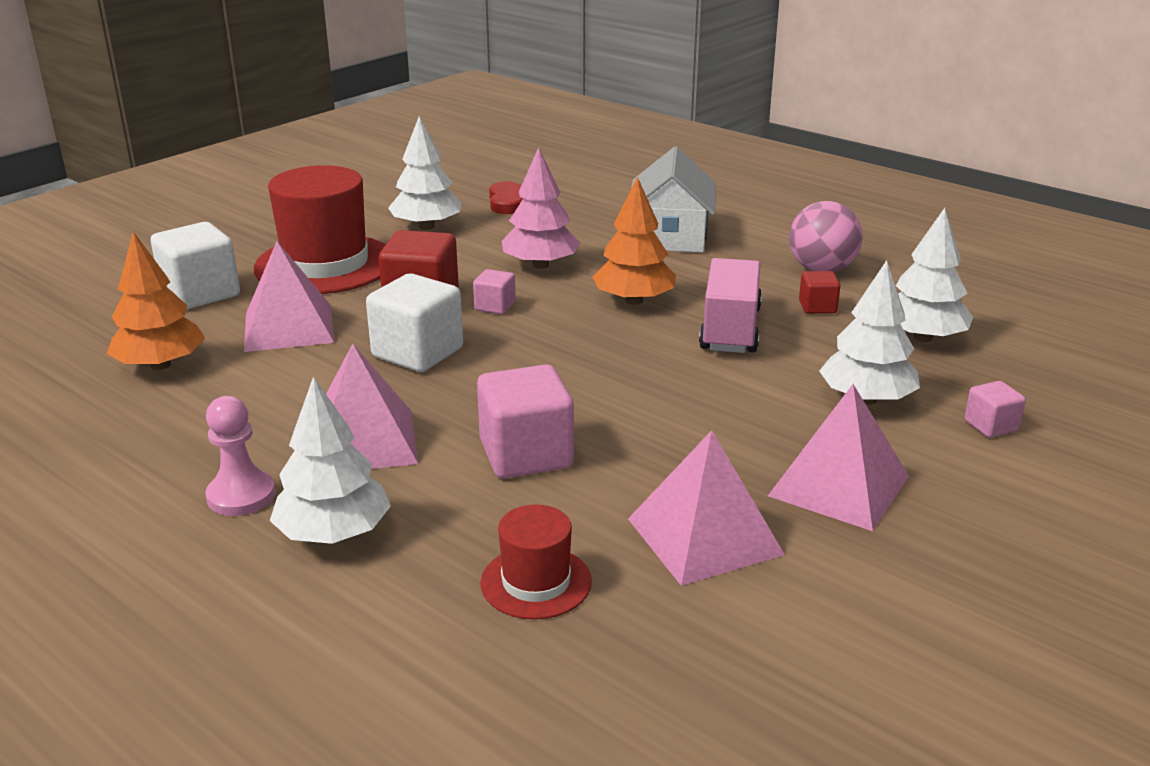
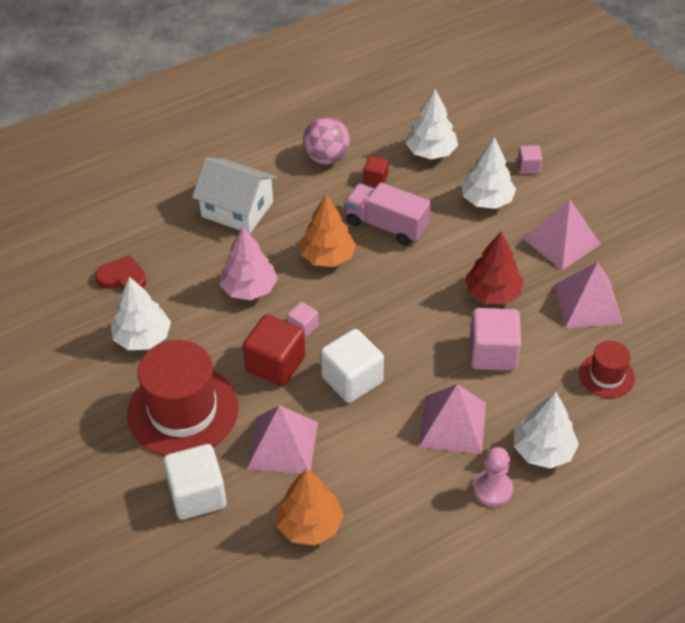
camera: 70 degrees left, 20 degrees up
(658, 435) = (492, 293): none -> red tree

